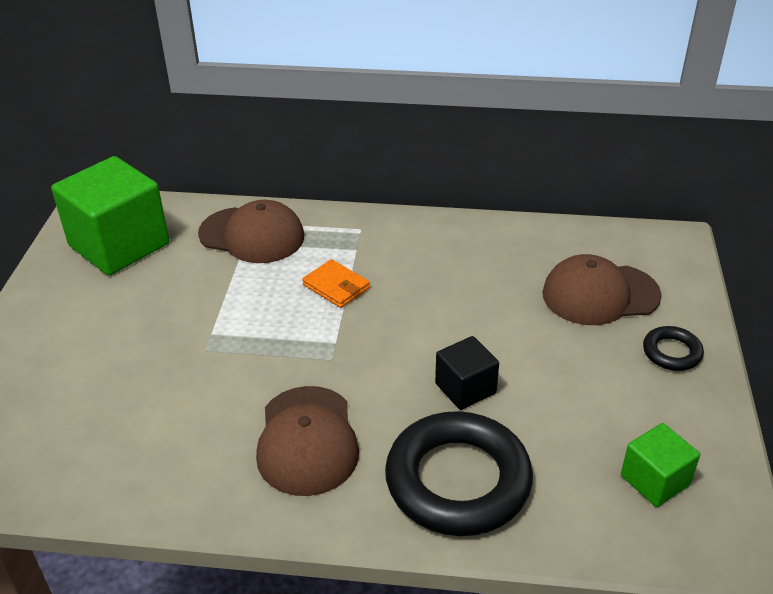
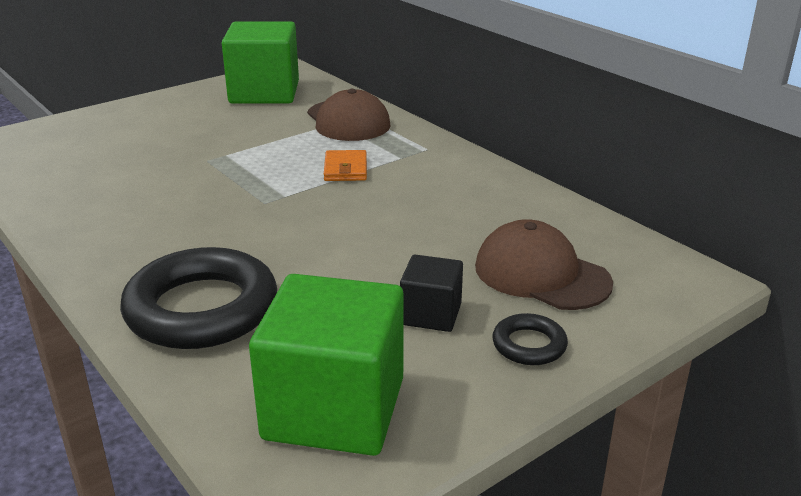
camera: 45 degrees right, 10 degrees down
(307, 440) = (165, 232): brown cap -> none
(465, 388) = (314, 266): black cube -> black cube (431, 314)
(655, 480) = (334, 409): green cube -> green cube, size x1.96

